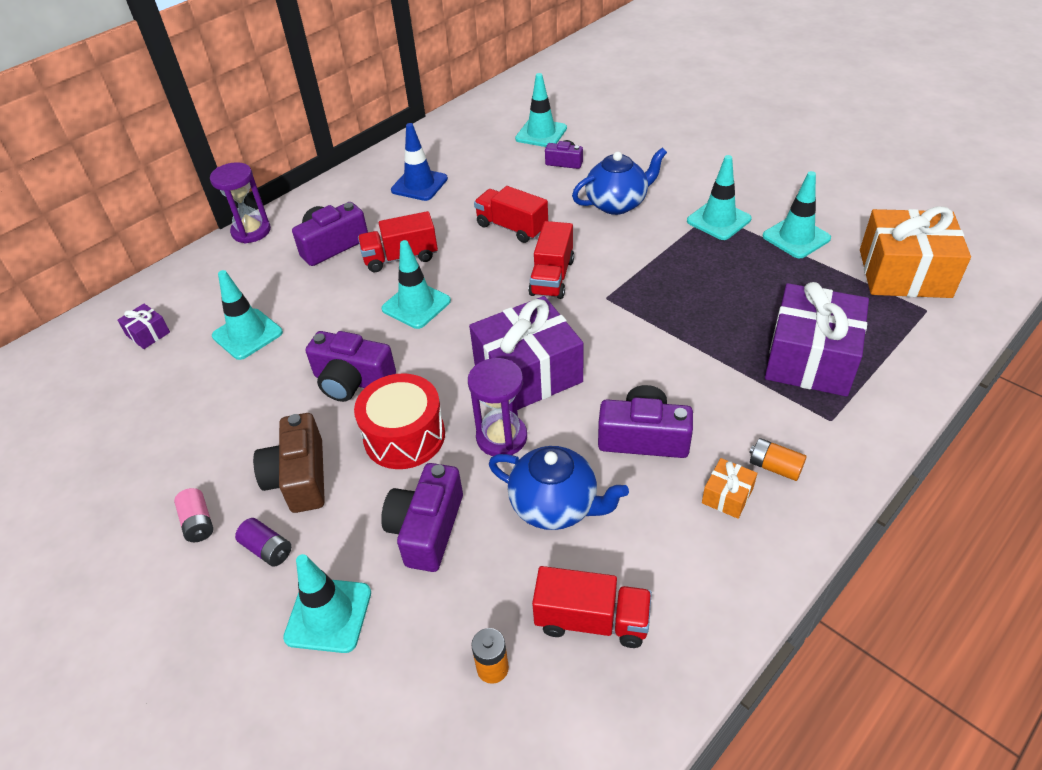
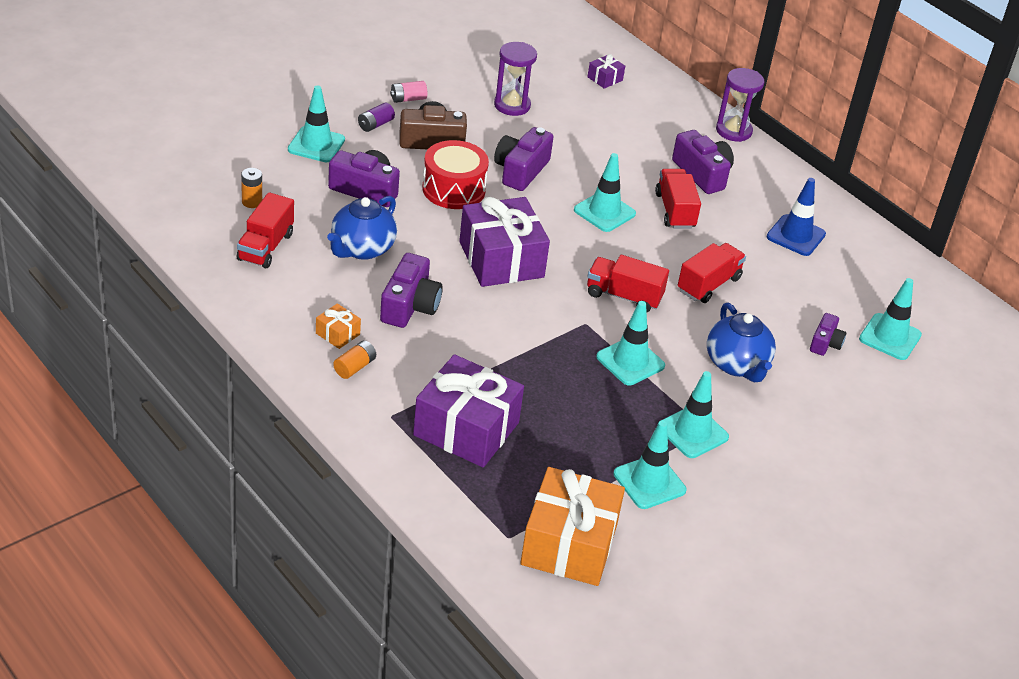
camera: 90 degrees right, 5 degrees down
(247, 334) = (591, 124): turquoise traffic cone -> turquoise traffic cone (630, 361)
(501, 437) = (436, 235): purple hourglass -> purple hourglass (512, 105)

